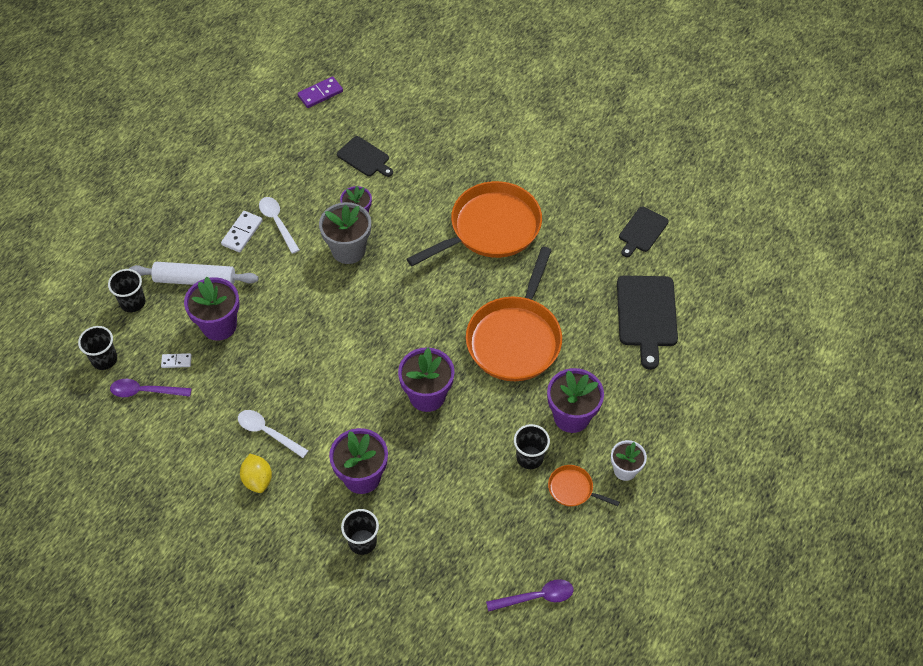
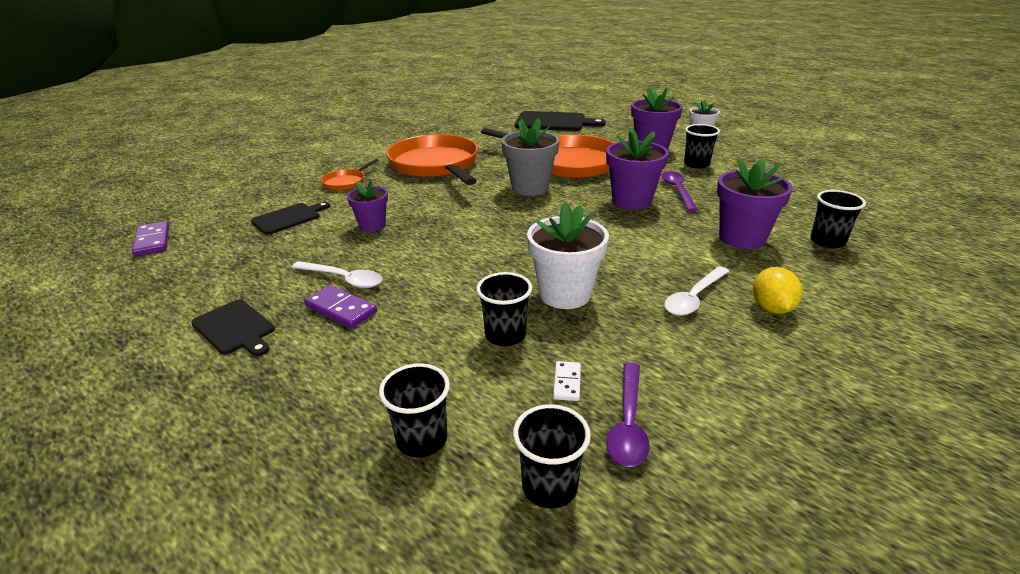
camera: 80 degrees left, 25 degrees down
(195, 280) = (406, 358): white rolling pin -> none
(219, 325) = (505, 335): purple flower pot -> black cup
(242, 233) = (341, 309): white domino -> purple domino
(257, 480) = (771, 308): yellow lemon -> yellow lemon turned 75 degrees counterclockwise
(267, 354) = (565, 294): none -> white flower pot
(277, 222) = (343, 279): white spoon -> white spoon turned 135 degrees counterclockwise
(348, 250) = (420, 233): grey flower pot -> grey flower pot (530, 188)
(536, 597) = (838, 169): purple spoon -> purple spoon (677, 191)
(573, 489) = (724, 152): orange pan -> orange pan (346, 182)
(642, 231) = (472, 119): black cutting board -> black cutting board (235, 328)

